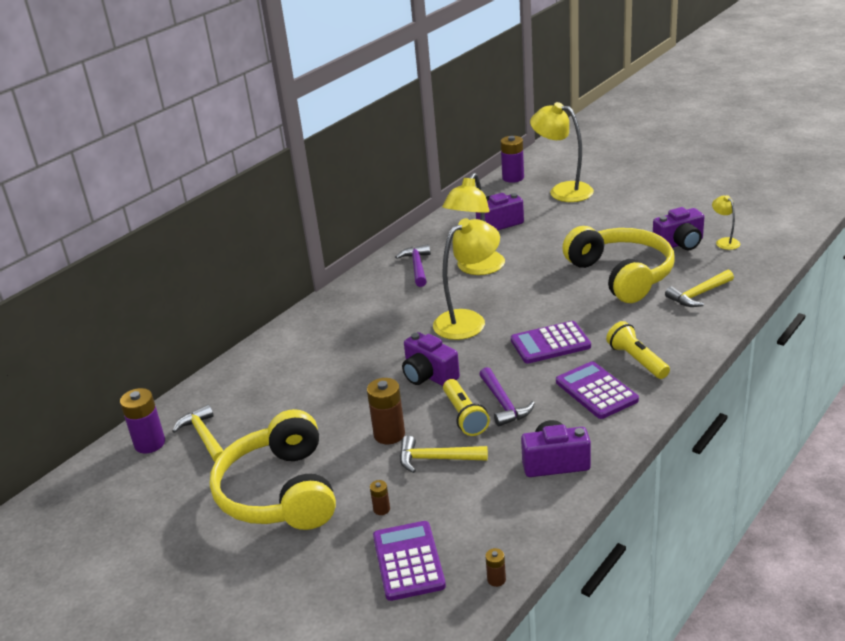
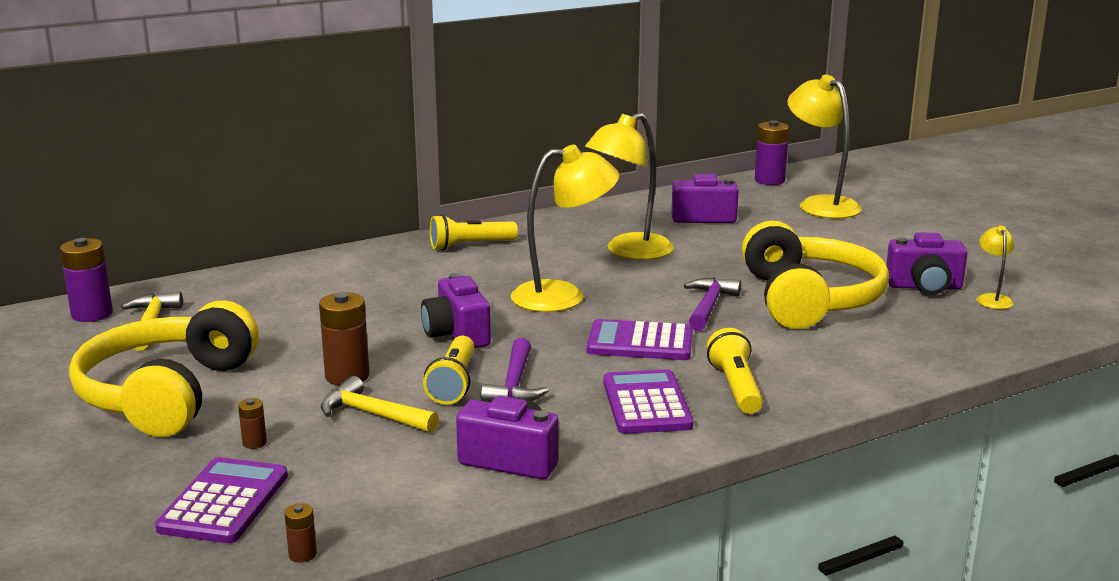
camera: 20 degrees right, 10 degrees down
(365, 295) = (470, 246): none -> yellow flashlight
(417, 266) = (560, 234): purple hammer -> purple hammer (709, 306)
(698, 295) = (895, 343): yellow hammer -> none

